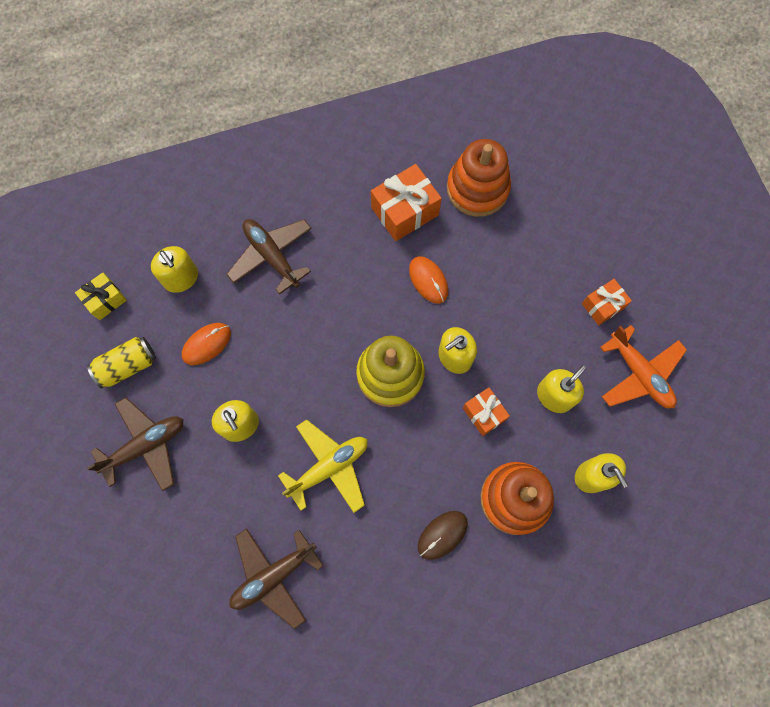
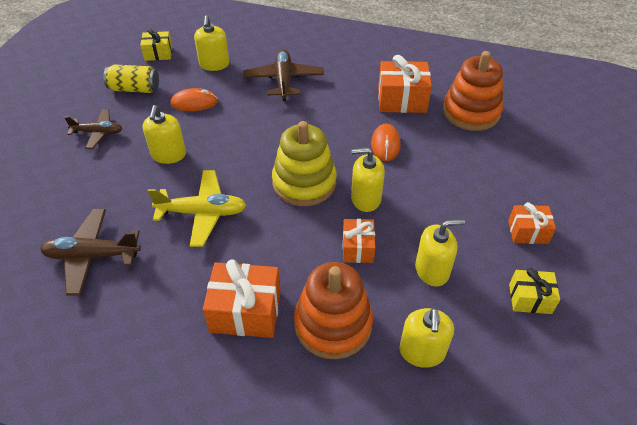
camera: 35 degrees right, 25 degrees down
(145, 446) = (98, 133): brown plane -> brown plane, size x0.66
(442, 535) = (245, 311): brown mouse -> orange gift
(639, 374) = (530, 299): orange plane -> yellow gift

